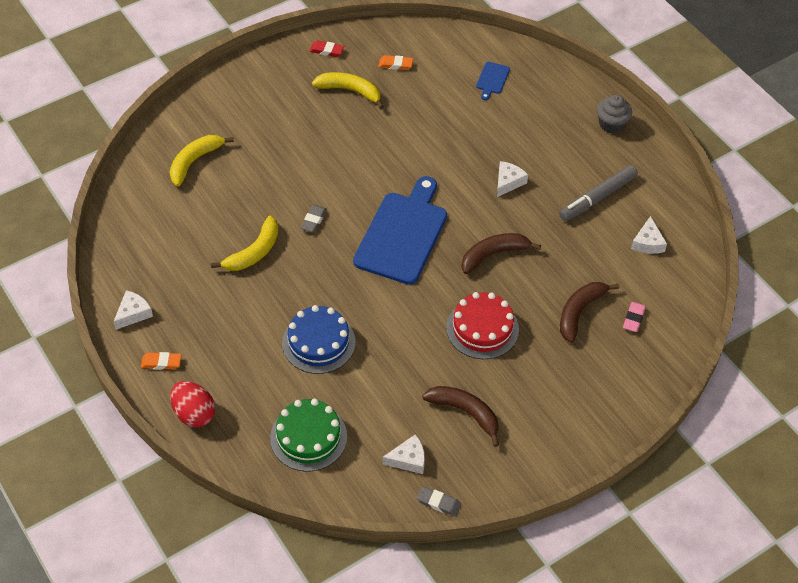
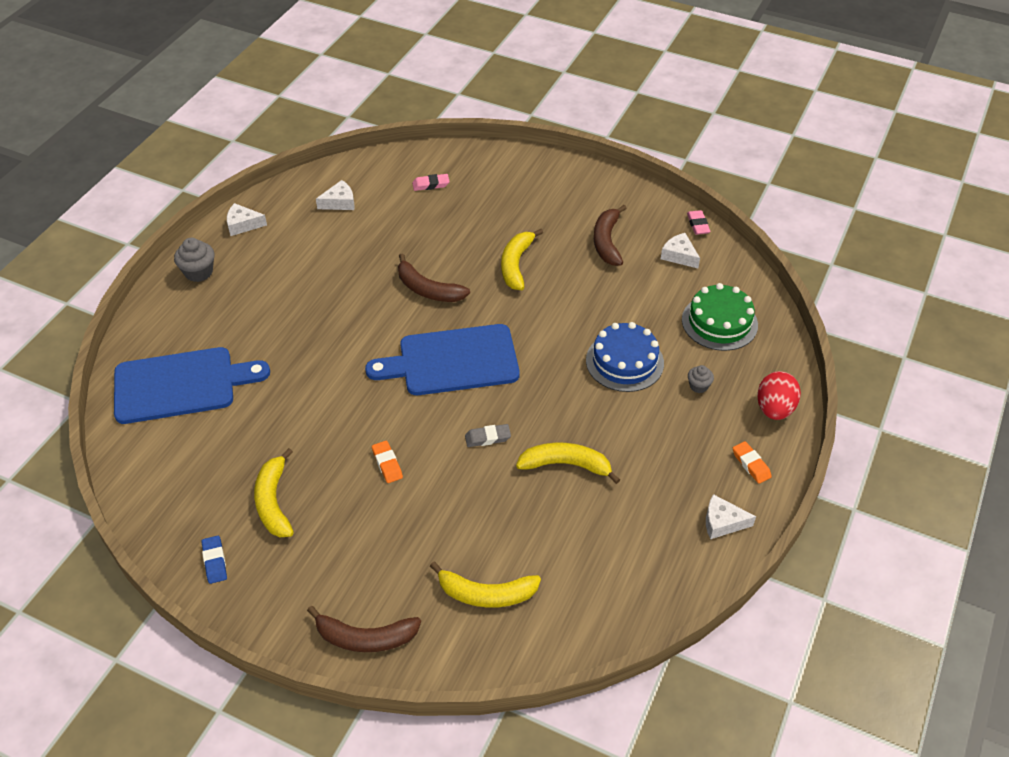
camera: 120 degrees left, 5 degrees down
(256, 377) = (698, 386): none -> grey cupcake
(326, 51) = (215, 561): red eraser -> blue eraser
(395, 64) = (203, 480): orange eraser -> orange eraser (387, 464)
(438, 503) = (698, 225): grey eraser -> pink eraser
(482, 328) = (516, 264): red cake -> yellow banana
(492, 79) = (181, 385): blue cutting board -> blue cutting board, size x2.39
(508, 182) = (328, 314): white cheese -> white cheese (243, 225)
(579, 312) = (449, 216): brown banana -> brown banana (365, 638)
(597, 198) = (307, 249): grey marker -> none

